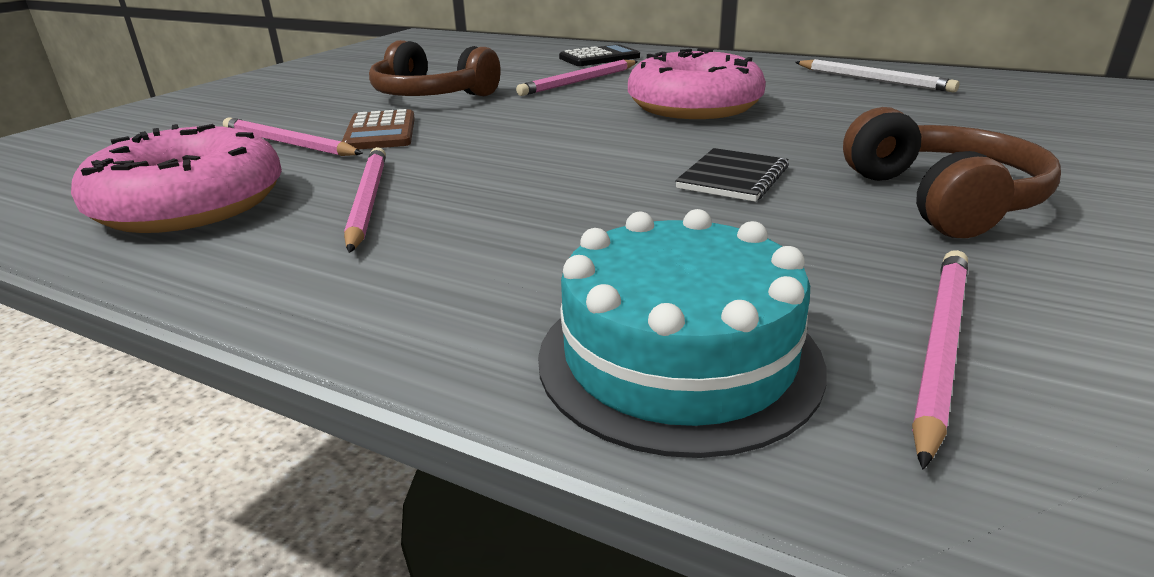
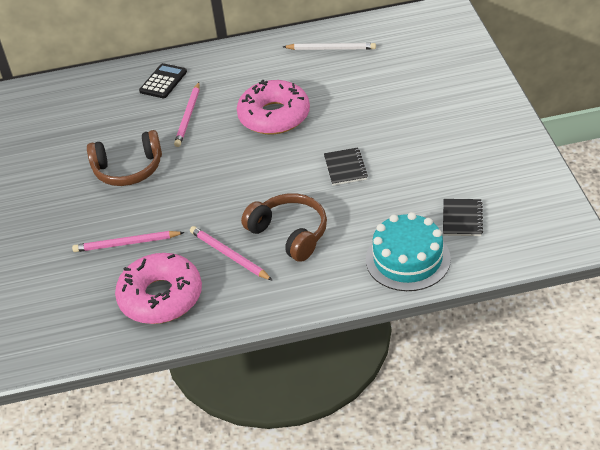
camera: 35 degrees left, 15 degrees up
(380, 132) = (156, 212): brown calculator -> none
(939, 347) = (462, 219): pink pencil -> black notebook
(942, 199) = (422, 145): brown headphones -> brown headphones (289, 234)

